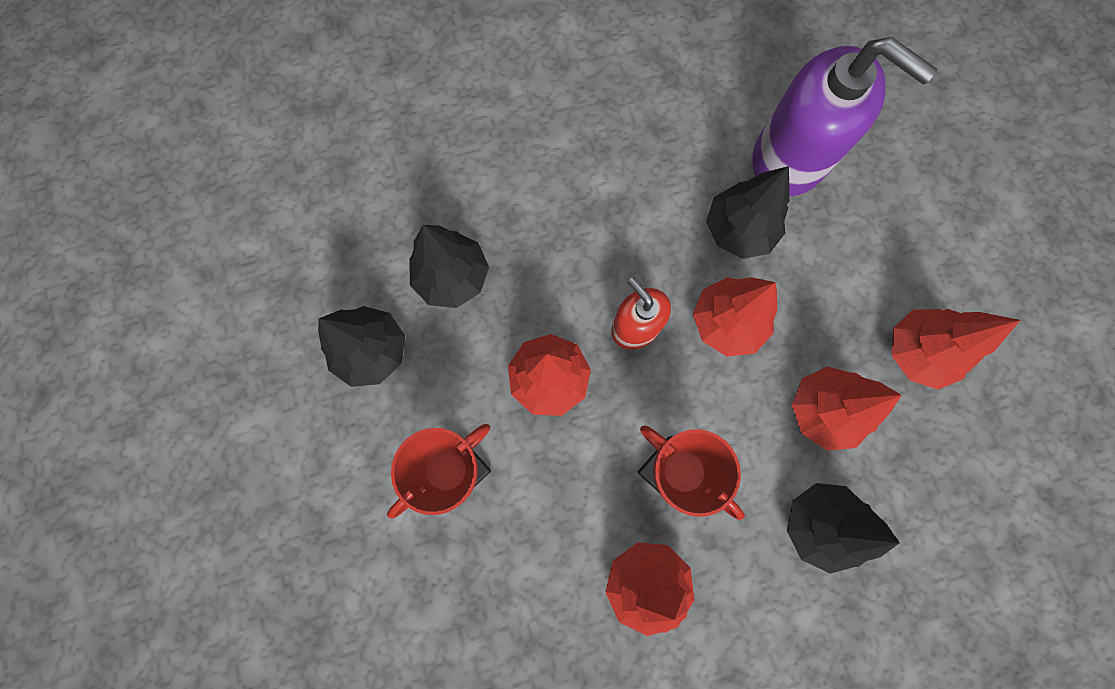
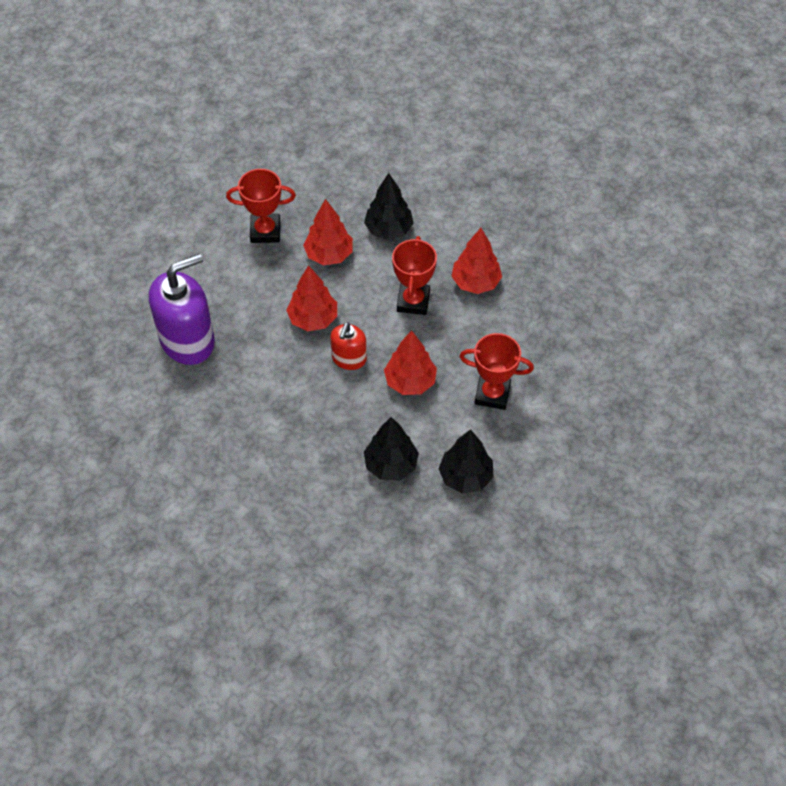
camera: 125 degrees left, 20 degrees down
(738, 230) = (253, 342): black tree -> none
(790, 158) = (187, 340): purple soap dispenser -> purple soap dispenser turned 60 degrees clockwise
(916, 352) = (265, 231): red tree -> red trophy

